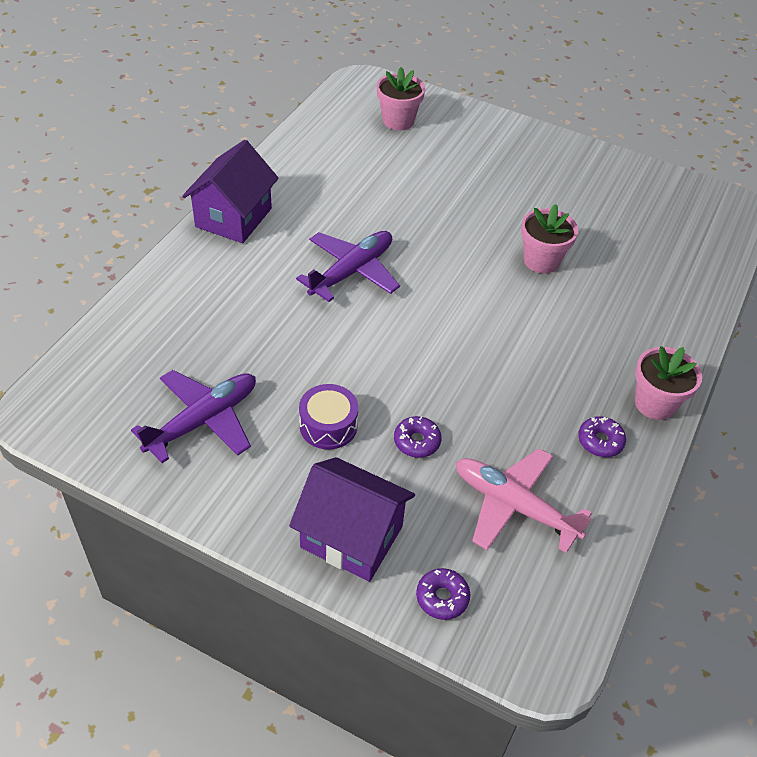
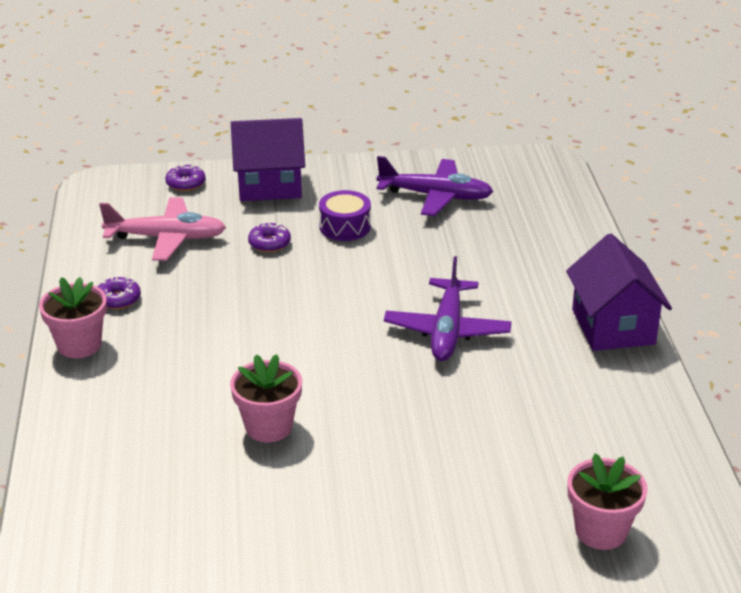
camera: 150 degrees right, 15 degrees down
(203, 420) = (435, 196): purple plane -> purple plane turned 90 degrees counterclockwise

